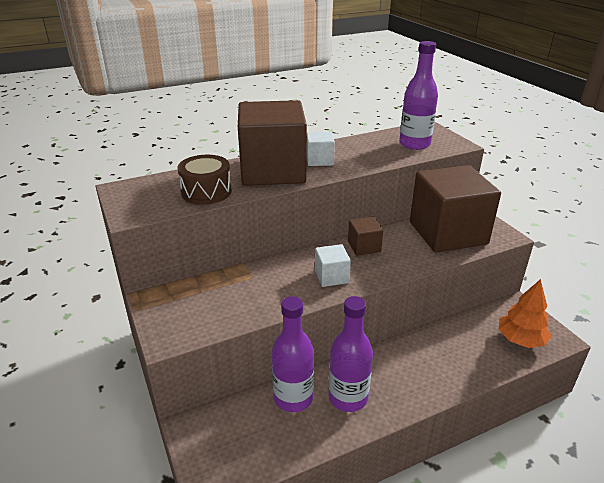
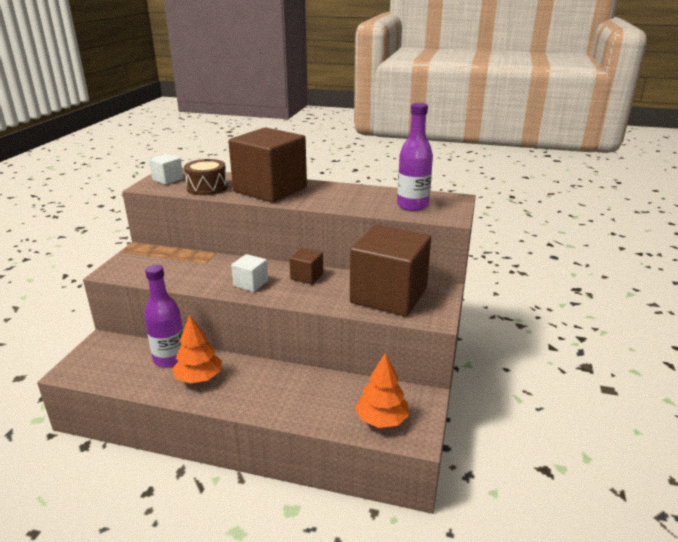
camera: 40 degrees right, 5 degrees down
(319, 160) = (314, 193): white cube -> white cube (167, 179)
(348, 397) = (199, 378): purple bottle -> orange tree

